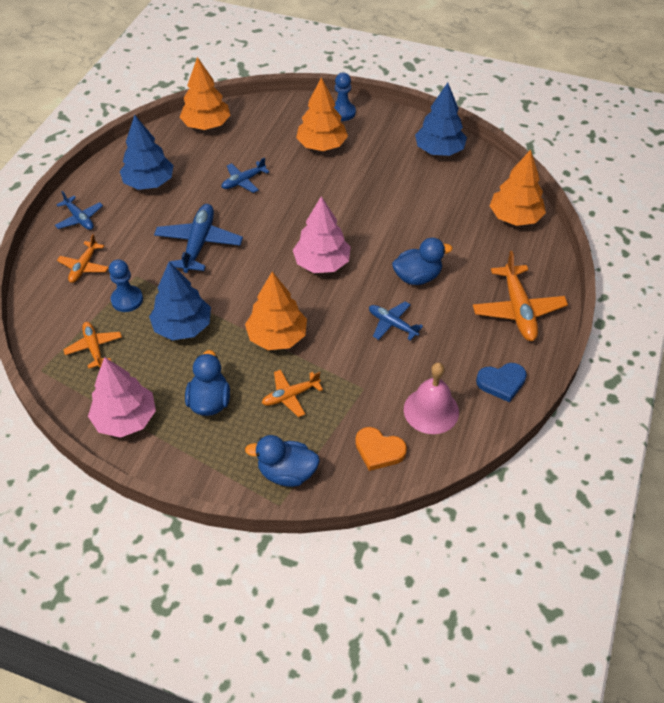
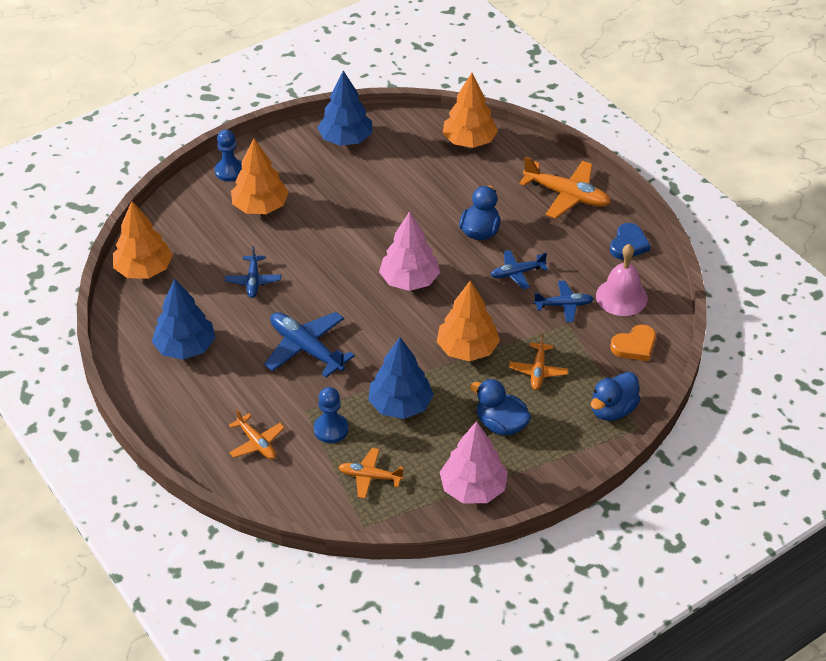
camera: 55 degrees left, 5 degrees down
(80, 218) = (184, 420): blue plane -> blue plane (564, 305)

